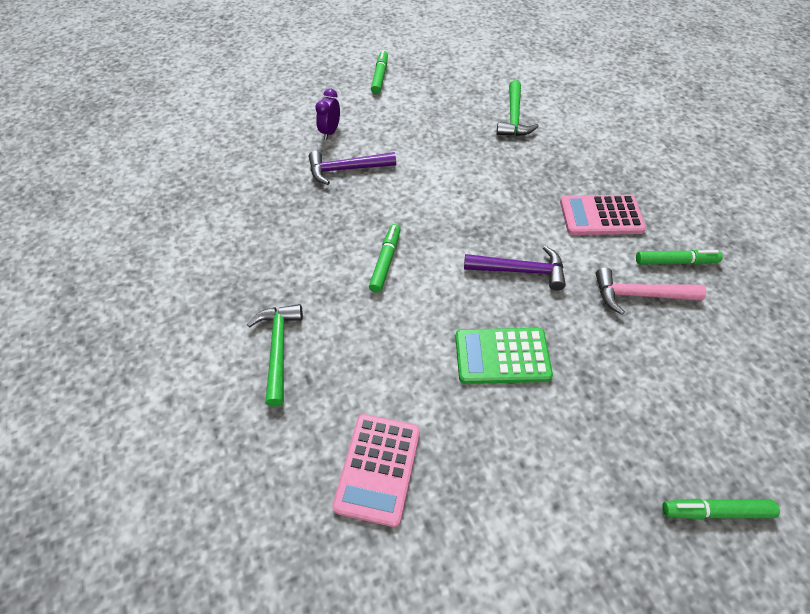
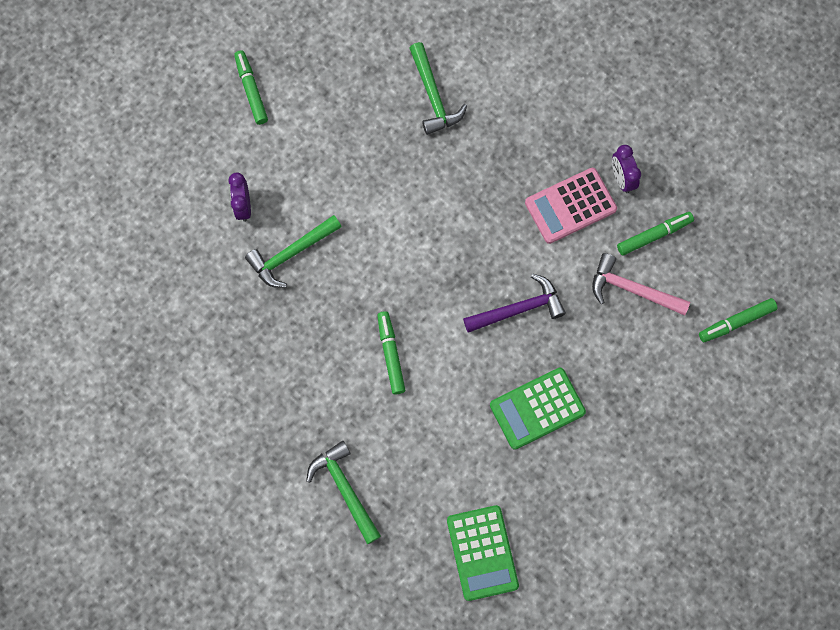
camera: 25 degrees left, 20 degrees up
(346, 169) = (291, 254): purple hammer -> green hammer
(378, 468) = (482, 553): pink calculator -> green calculator
(639, 295) = (632, 289): pink hammer -> pink hammer turned 45 degrees clockwise
(657, 213) = (622, 179): none -> purple clock
(715, 511) = (738, 469): green marker -> green marker (736, 322)

